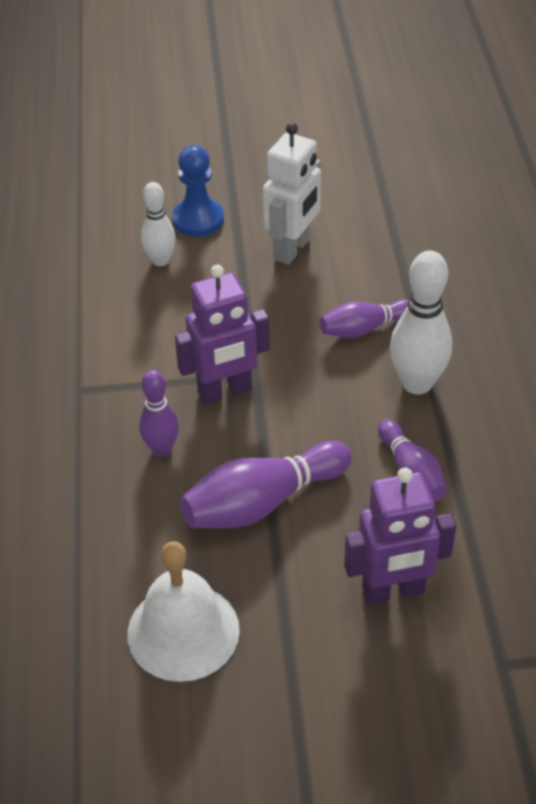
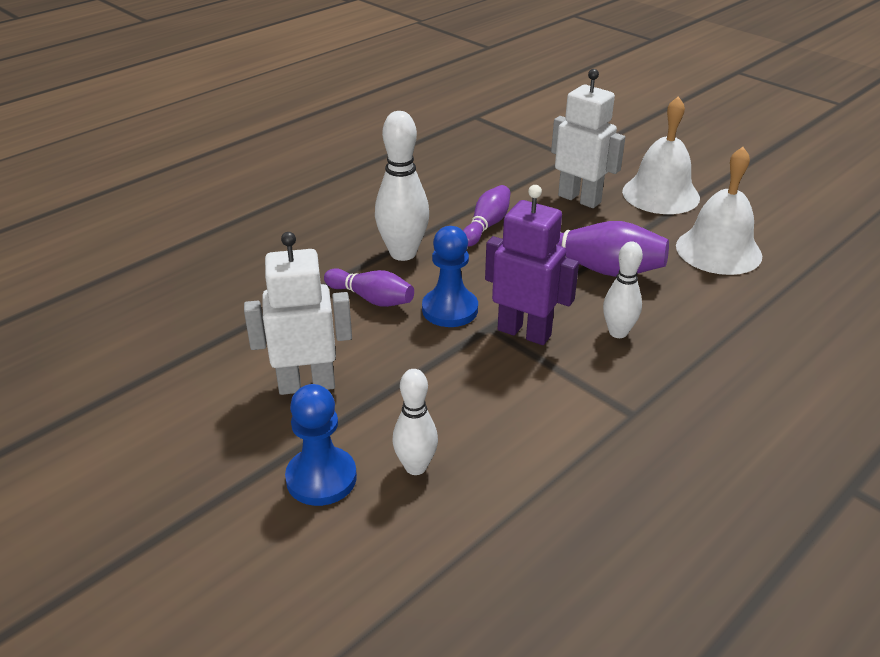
camera: 130 degrees left, 10 degrees down
(161, 449) = (618, 332): purple bowling pin -> white bowling pin
(301, 366) = (450, 309): none -> blue pawn
(332, 681) = (660, 194): none -> white bell
(393, 591) = (579, 199): purple robot -> white robot

